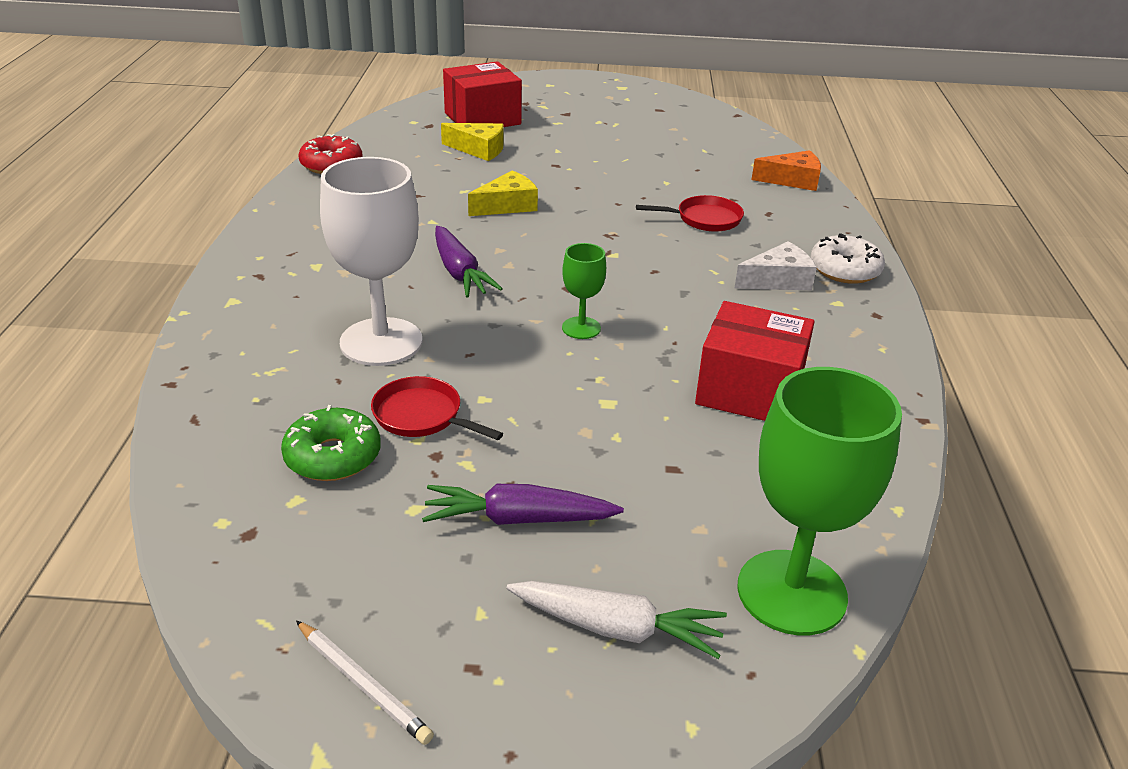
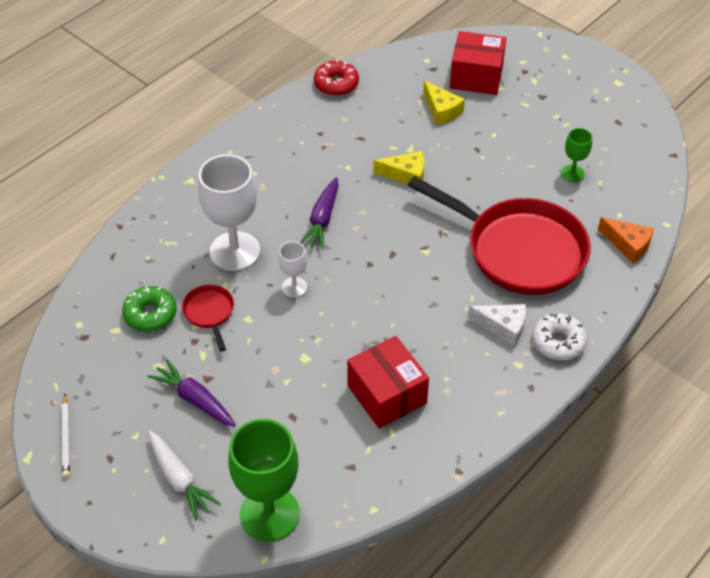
camera: 40 degrees right, 15 degrees up
(505, 343) = (294, 287): none -> white goblet
(581, 328) = (345, 299): green goblet -> green goblet (572, 173)
(704, 219) = (518, 250): red pan -> red pan, size x2.39

